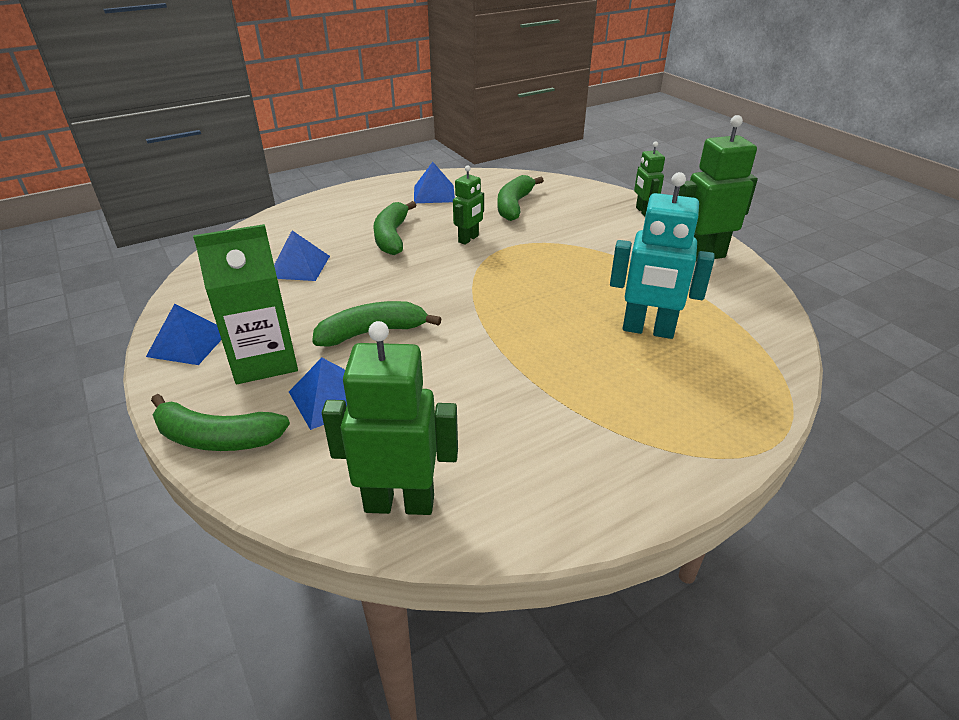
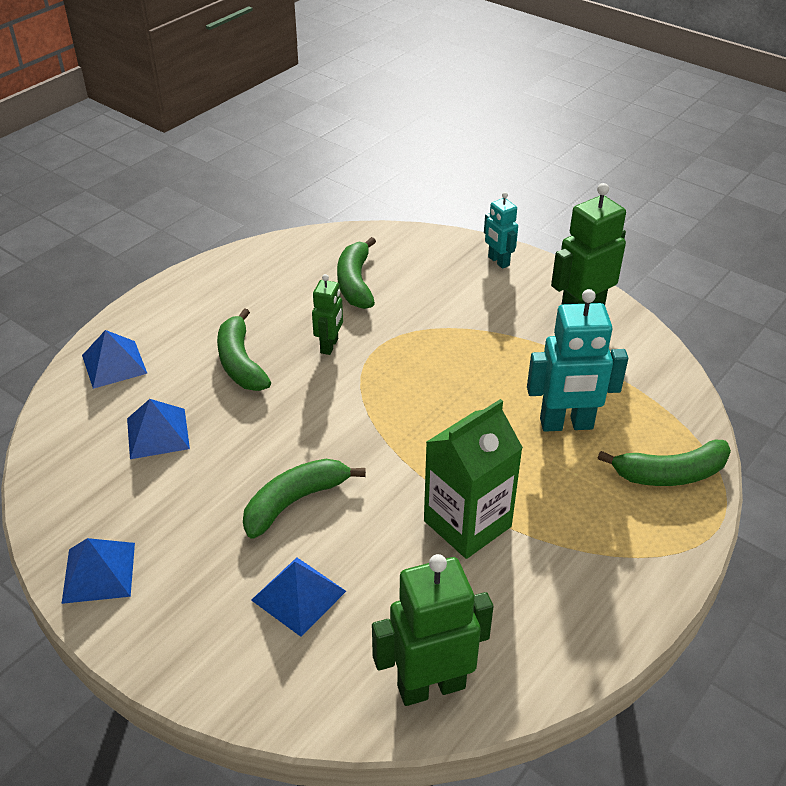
camera: 20 degrees left, 5 degrees up
(217, 438) = (211, 675): green banana -> green banana (670, 474)
(264, 360) = (200, 569): green carton -> green carton (467, 524)
(434, 194) = (253, 284): blue pyramid -> blue pyramid (114, 364)
(643, 211) = (498, 261): green robot -> turquoise robot

